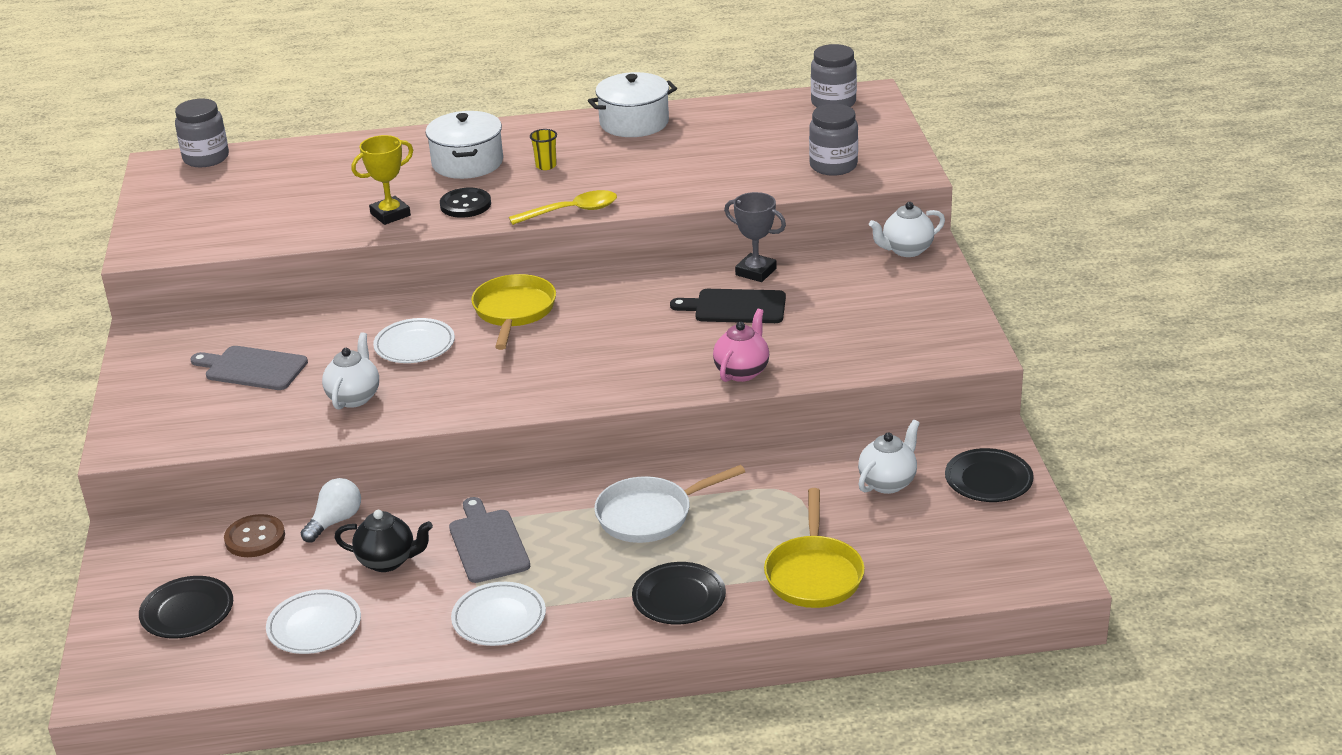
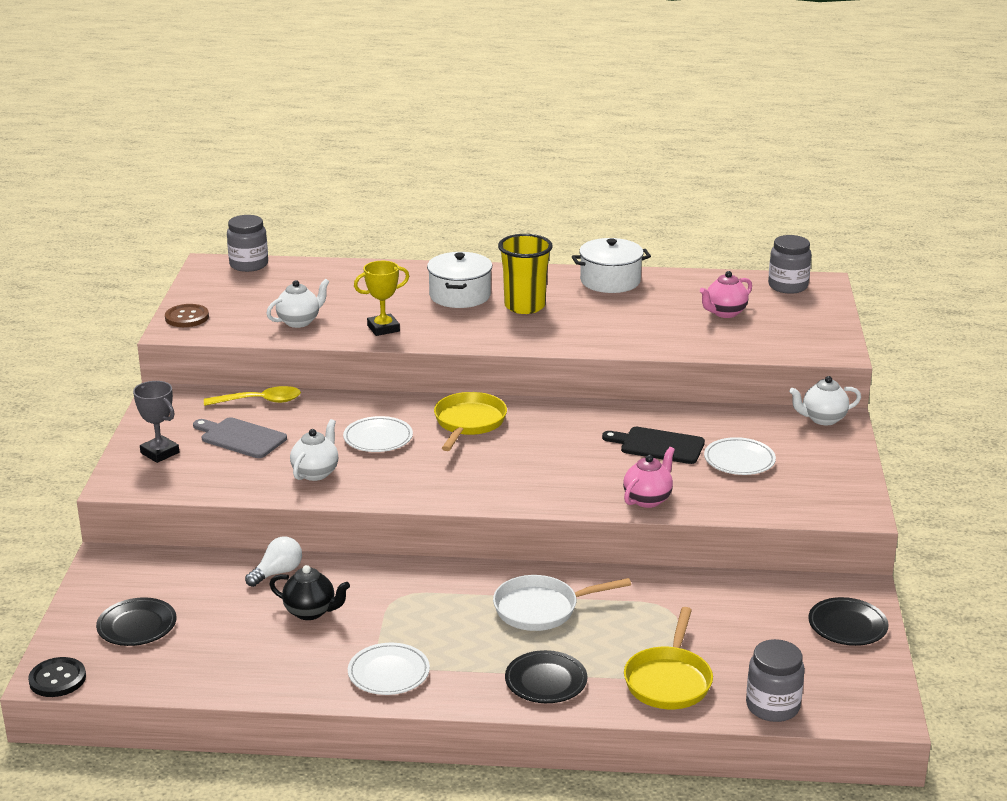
camera: 10 degrees right, 5 degrees down
(255, 538) = (208, 576): brown button -> brown button (187, 317)
(314, 626) = (235, 654): white plate -> white plate (739, 460)
(465, 205) = (447, 329): black button -> black button (57, 679)
(488, 543) = (397, 610): grey cutting board -> none
(546, 166) = (524, 306): yellow cup -> yellow cup, size x2.26
(572, 211) = (535, 346): yellow spoon -> yellow spoon (260, 401)
(756, 272) = (685, 419): grey trophy -> grey trophy (160, 453)
(773, 143) = (724, 313): none -> pink teapot
(833, 166) = (771, 338): grey jar -> grey jar (772, 706)
(888, 482) = (756, 614): white teapot -> white teapot (299, 322)

